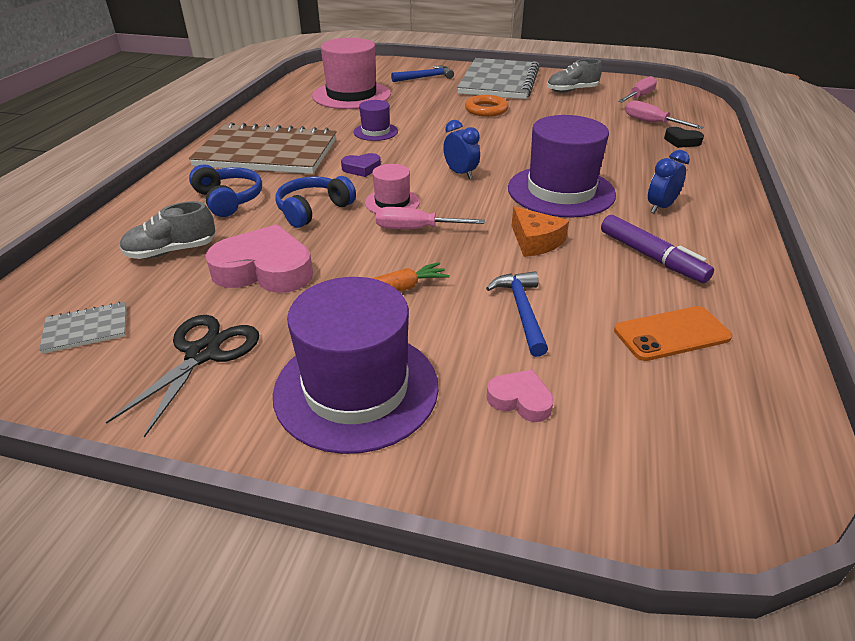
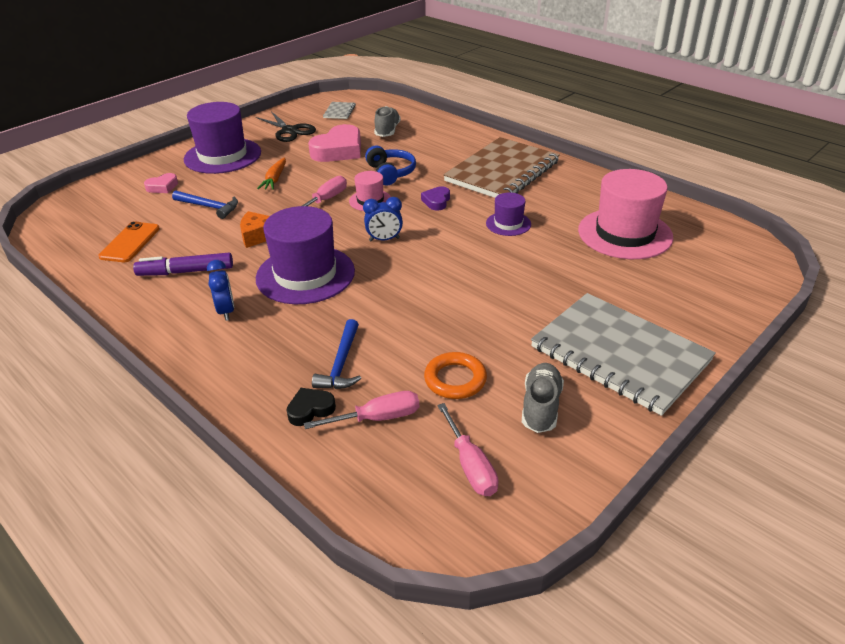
camera: 120 degrees right, 0 degrees up
(229, 200) = (434, 150): blue headphones -> none
(425, 77) = (668, 298): blue hammer -> blue hammer (341, 364)
(486, 110) = (519, 304): orange ring -> orange ring (455, 379)

